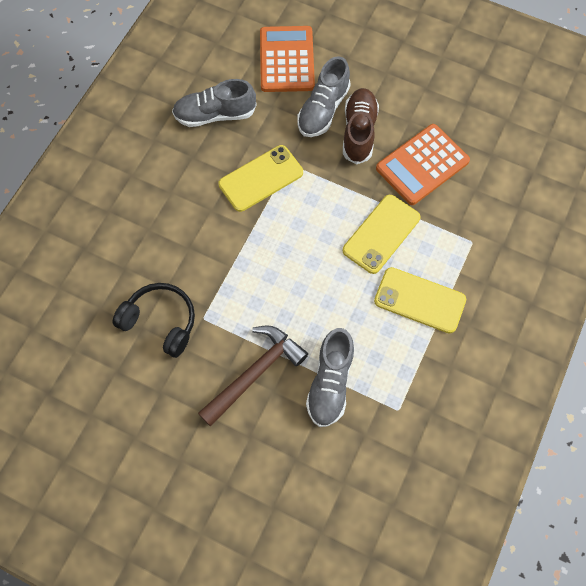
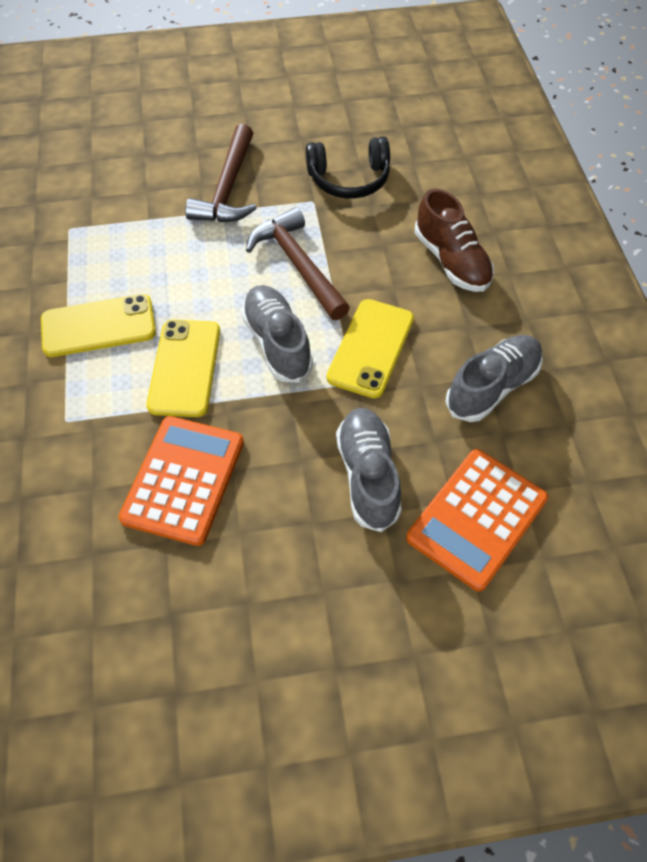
camera: 145 degrees right, 10 degrees down
(257, 267) = (298, 265): none -> brown hammer
(287, 60) = (476, 518): orange calculator -> orange calculator turned 75 degrees clockwise
(330, 383) = (150, 215): grey shoe -> grey shoe (277, 343)
(359, 132) = (297, 474): brown shoe -> brown shoe (451, 261)

